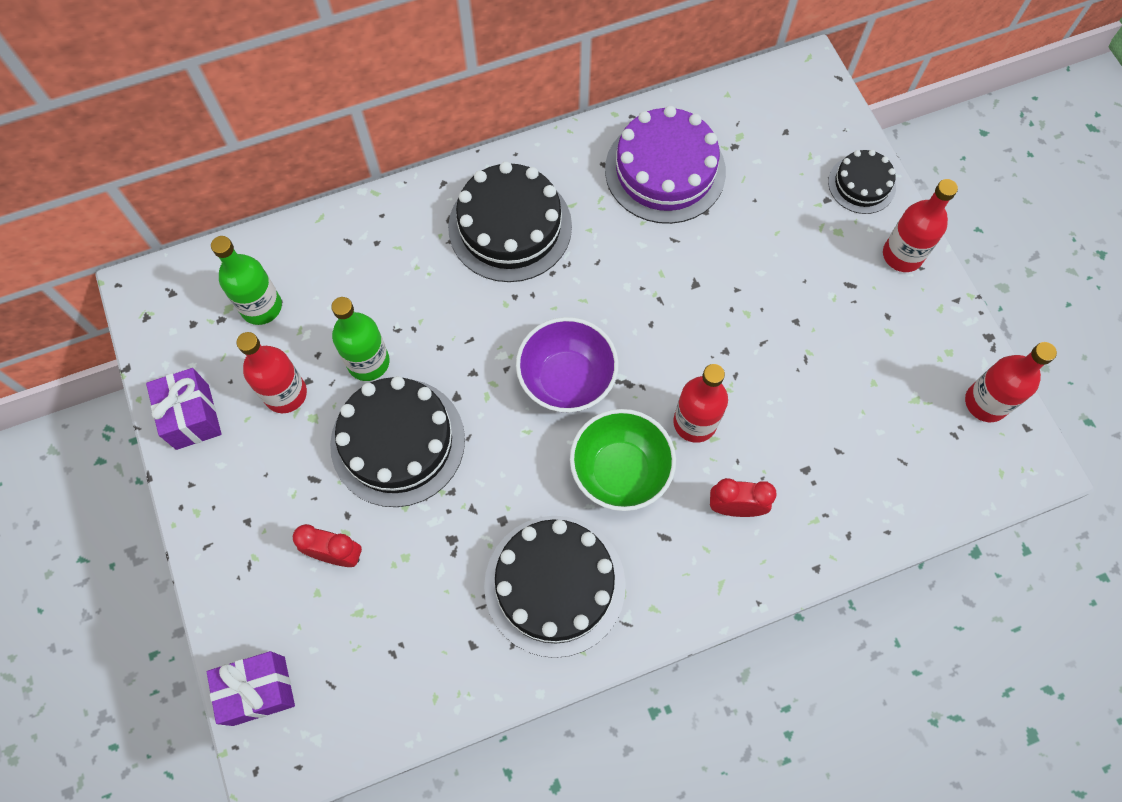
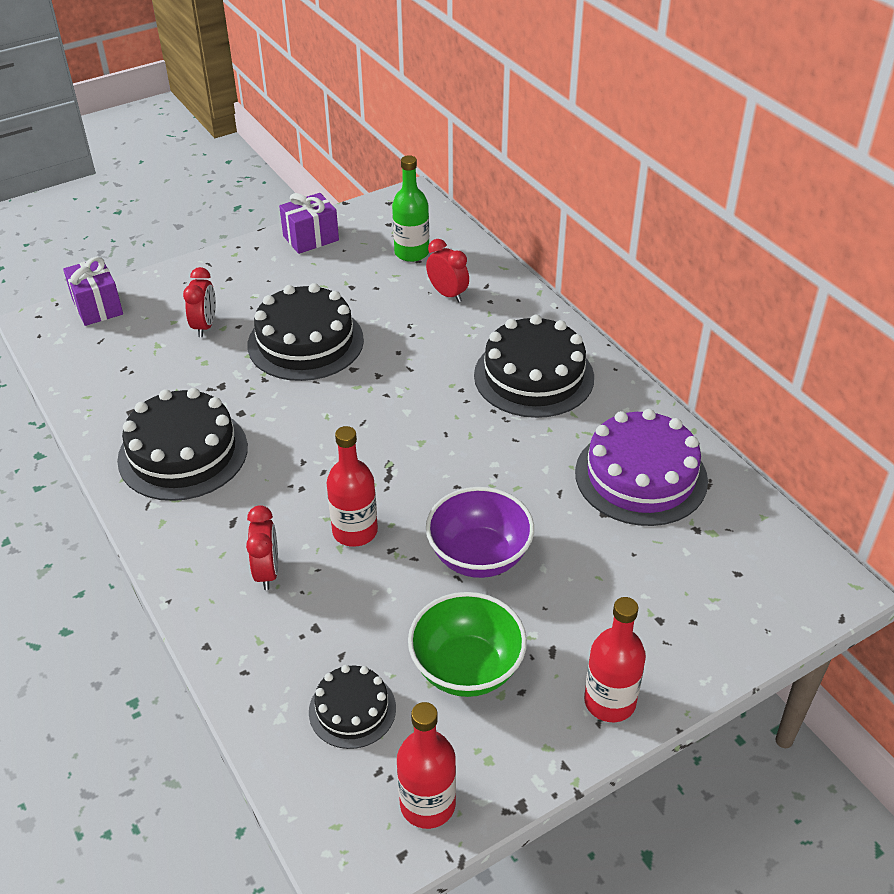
camera: 80 degrees right, 25 degrees down
(285, 394) = (338, 278): red bottle -> none
(352, 282) = (447, 294): none -> red clock
(368, 362) = (375, 315): green bottle -> none
(566, 380) = (383, 435): purple bowl -> purple bowl (479, 556)
(620, 471) = (295, 483): green bowl -> green bowl (467, 668)
(861, 184) = (695, 653): black cake -> black cake (352, 709)

